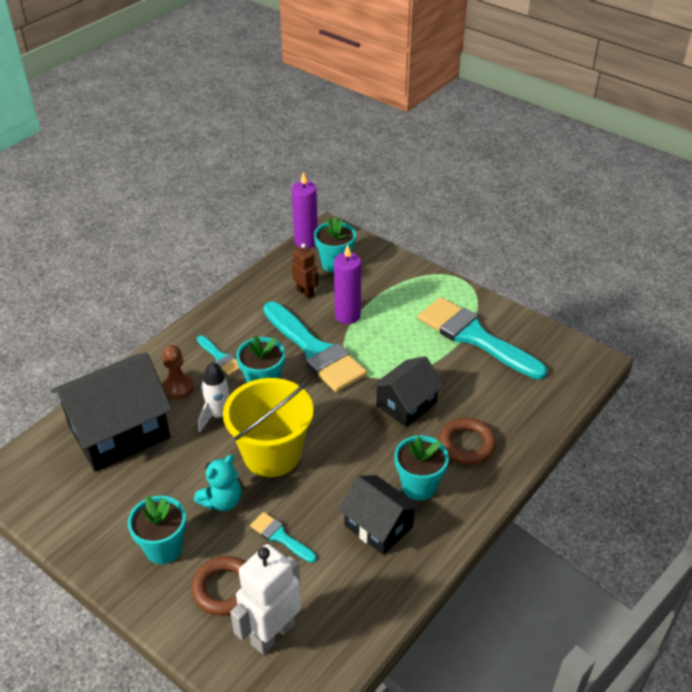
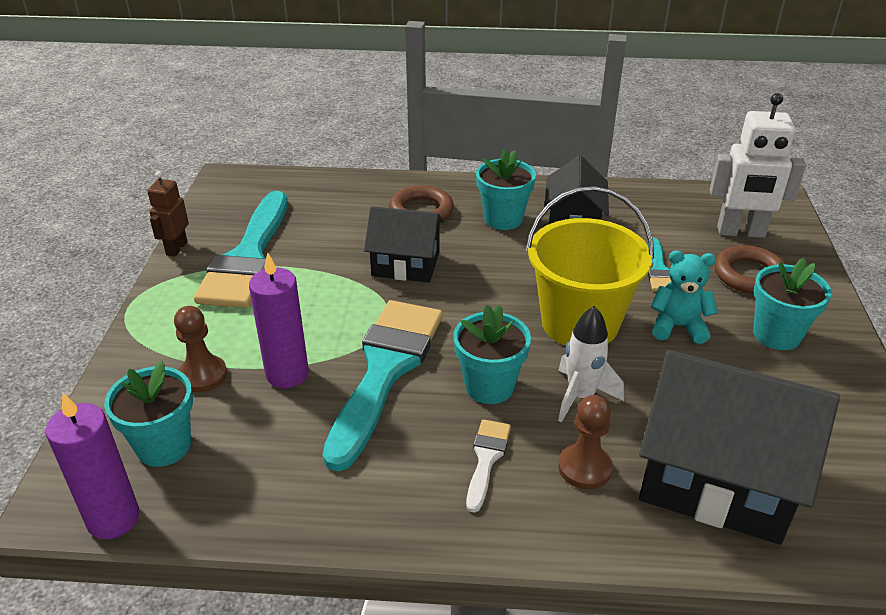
camera: 125 degrees left, 5 degrees down
(220, 357) = (486, 459): turquoise brush -> white brush
(305, 292) = (265, 443): brown robot -> brown robot (176, 248)
(374, 288) = (203, 375): none -> brown pawn

